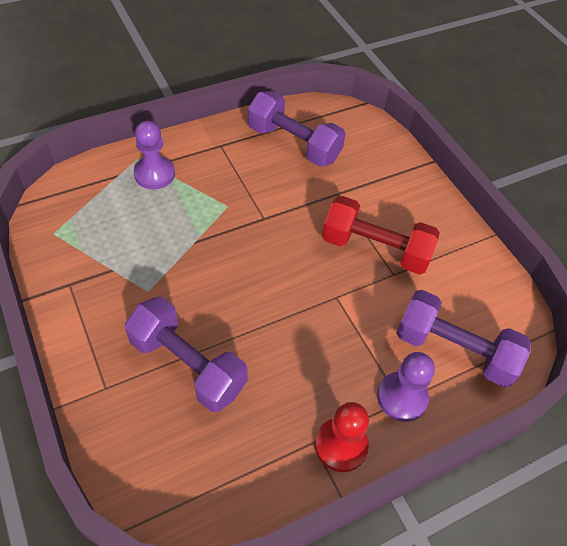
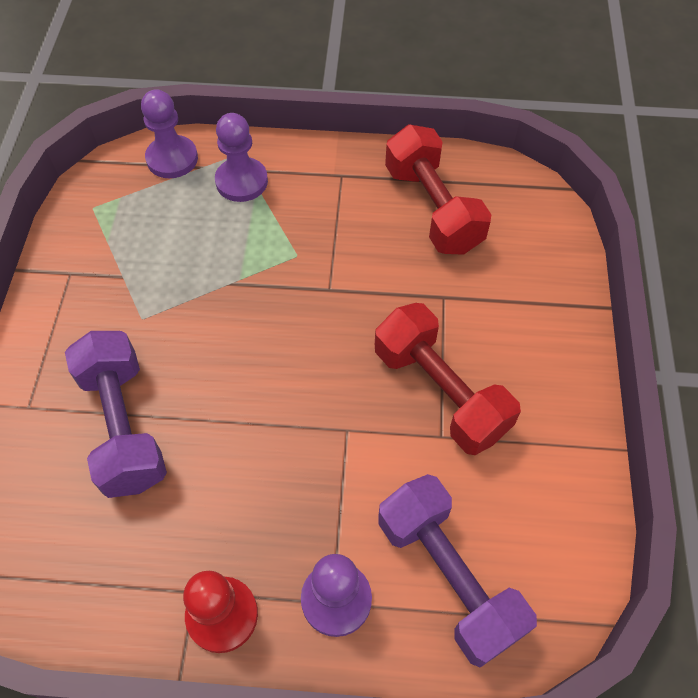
camera: 35 degrees right, 5 degrees up
(91, 178) = (172, 159): none -> purple pawn
(293, 144) = (432, 208): purple dumbbell -> red dumbbell

